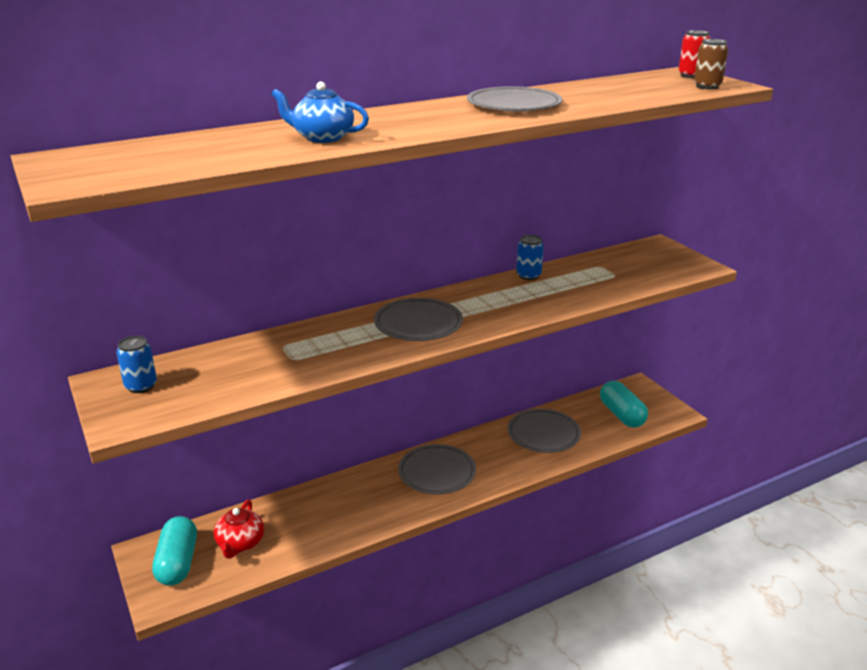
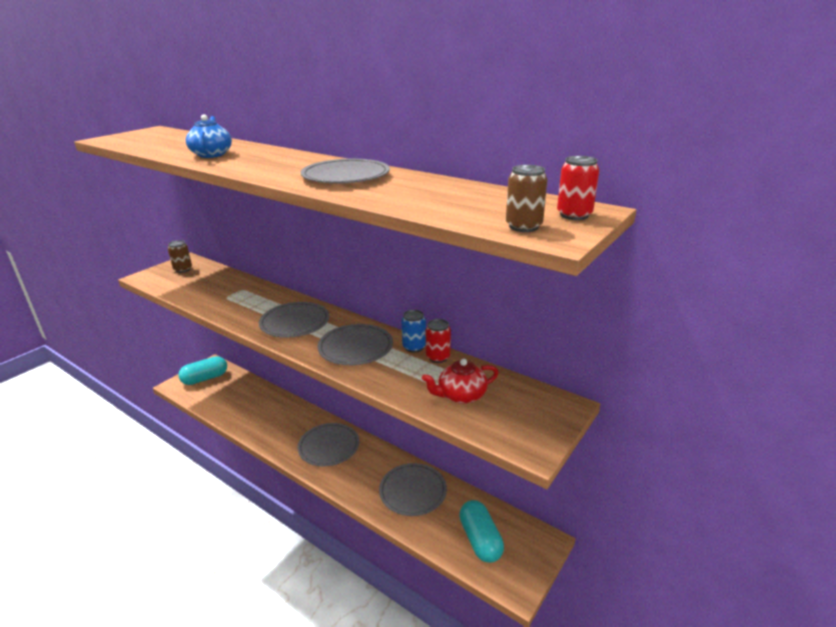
camera: 65 degrees right, 0 degrees up
(141, 386) = (183, 269): blue can -> brown can
(240, 543) = (226, 392): red teapot -> red teapot (461, 395)
(505, 301) = (355, 347): none -> grey plate
(555, 270) = (438, 357): none -> red can
(621, 415) = (480, 540): turquoise capsule -> turquoise capsule turned 60 degrees counterclockwise

